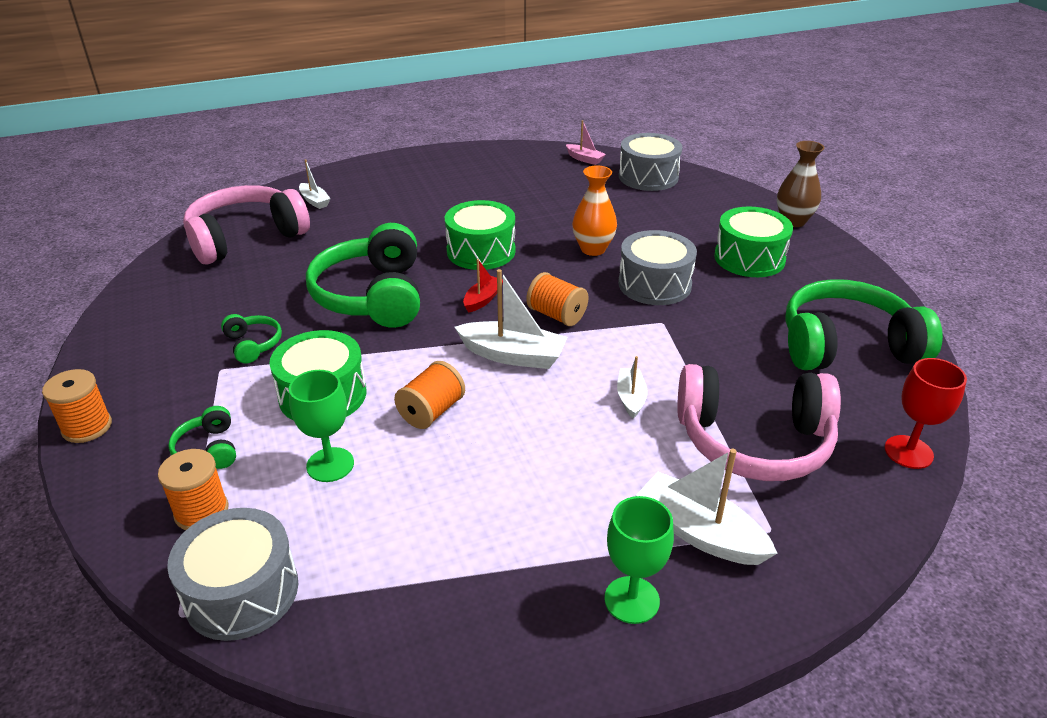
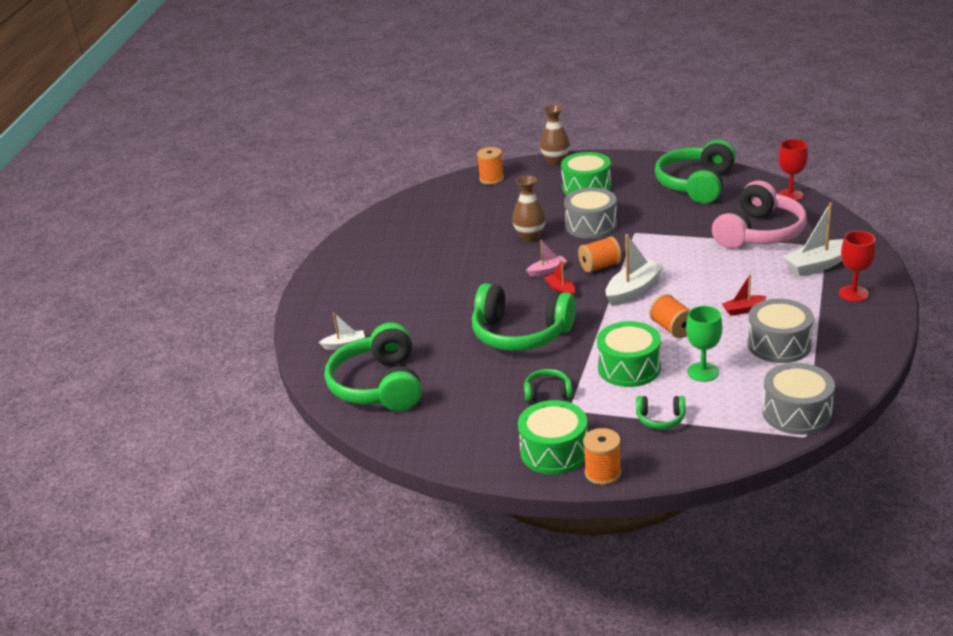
camera: 60 degrees left, 5 degrees down
(201, 511) = (721, 424): orange spool -> orange spool (491, 179)
(246, 238) = (379, 385): pink headphones -> green headphones
(481, 251) = (496, 280): green drum -> green drum (554, 451)
(513, 471) = (743, 309): none -> red boat
(584, 159) = (395, 213): pink boat -> pink boat (547, 271)
(593, 249) = (530, 237): orange vase -> brown vase
(631, 398) = (701, 260): white boat -> none
(631, 600) = (853, 294): green goblet -> red goblet
(648, 177) = (448, 195): grey drum -> grey drum (779, 344)

